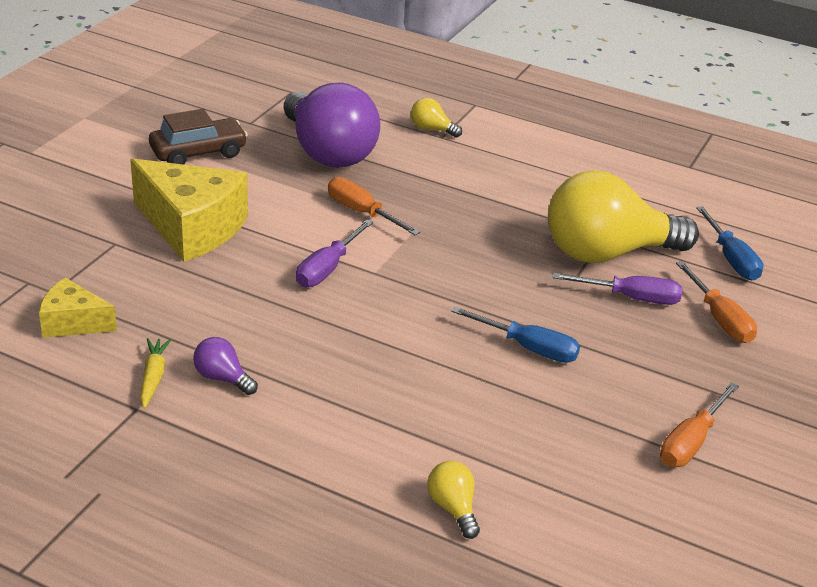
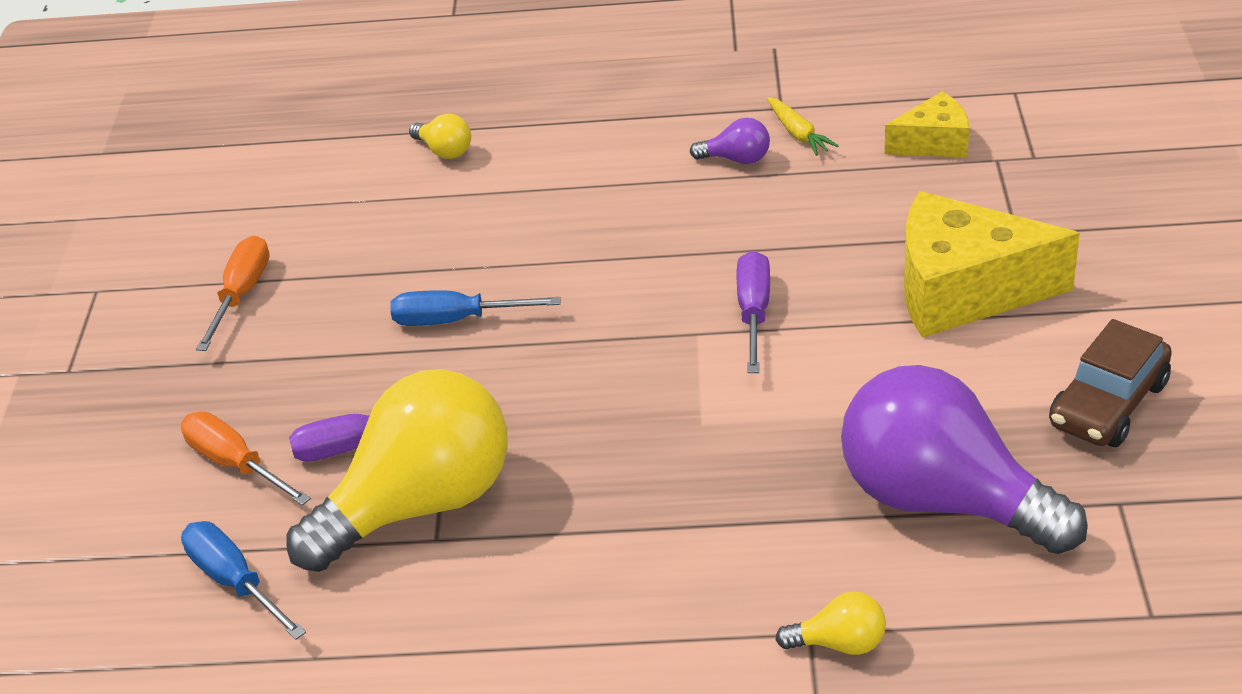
camera: 160 degrees right, 5 degrees up
(362, 212) = (790, 412): orange screwdriver -> none

